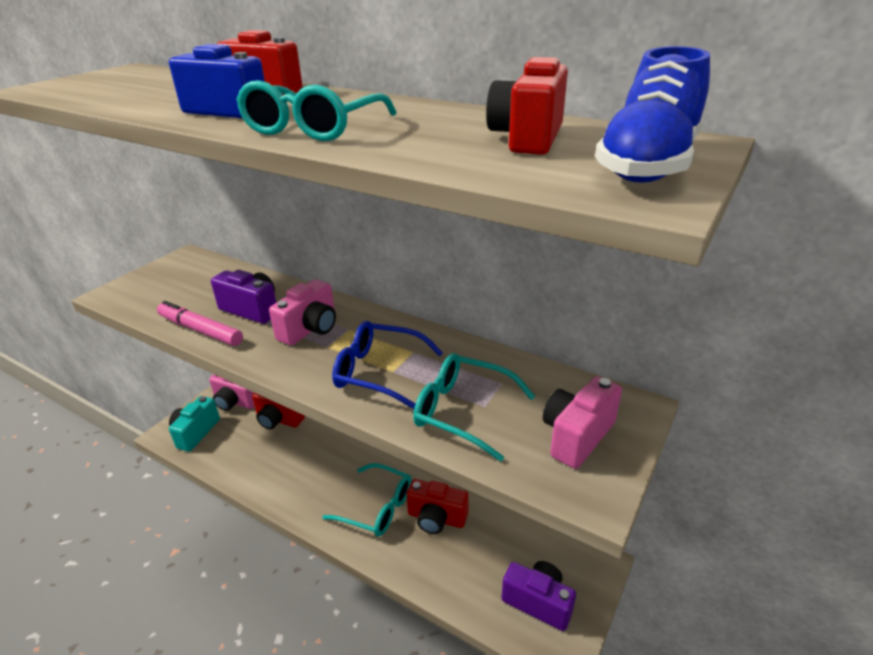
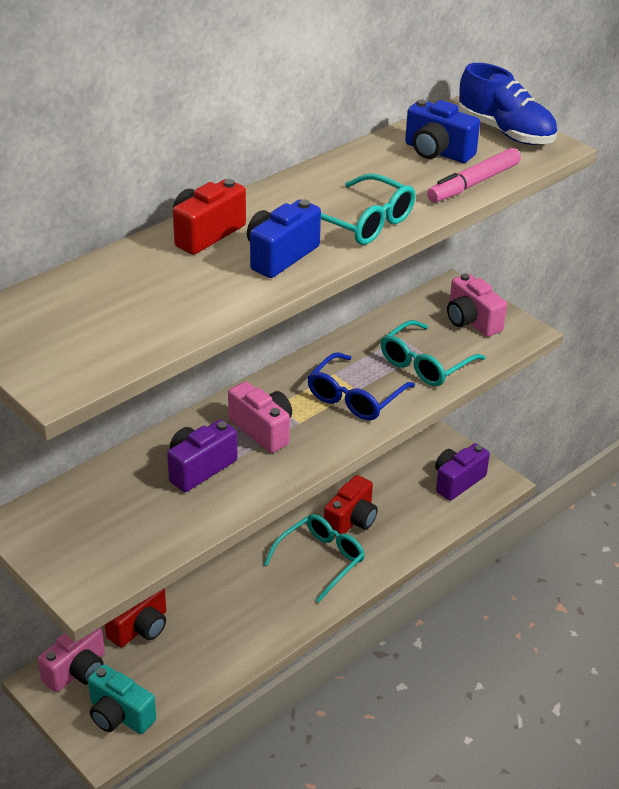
camera: 75 degrees left, 5 degrees up
(200, 330) = (221, 508): pink marker -> pink marker (473, 184)
(527, 138) = (437, 152): red camera -> blue camera

